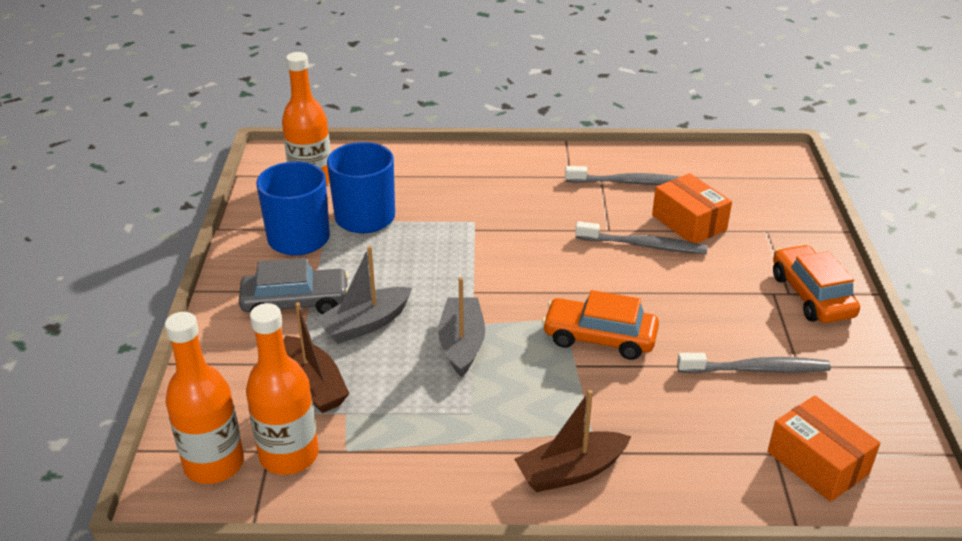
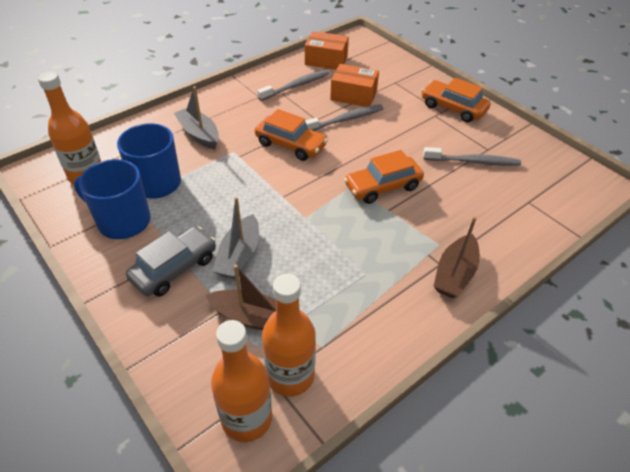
camera: 40 degrees left, 10 degrees up
(462, 344) = (313, 234): grey boat -> grey boat (199, 134)
(545, 243) = (290, 145): none -> orange car
(756, 369) = (473, 161): grey toothbrush -> grey toothbrush turned 45 degrees clockwise
(817, 462) = (550, 195): orange box -> orange box (326, 60)

